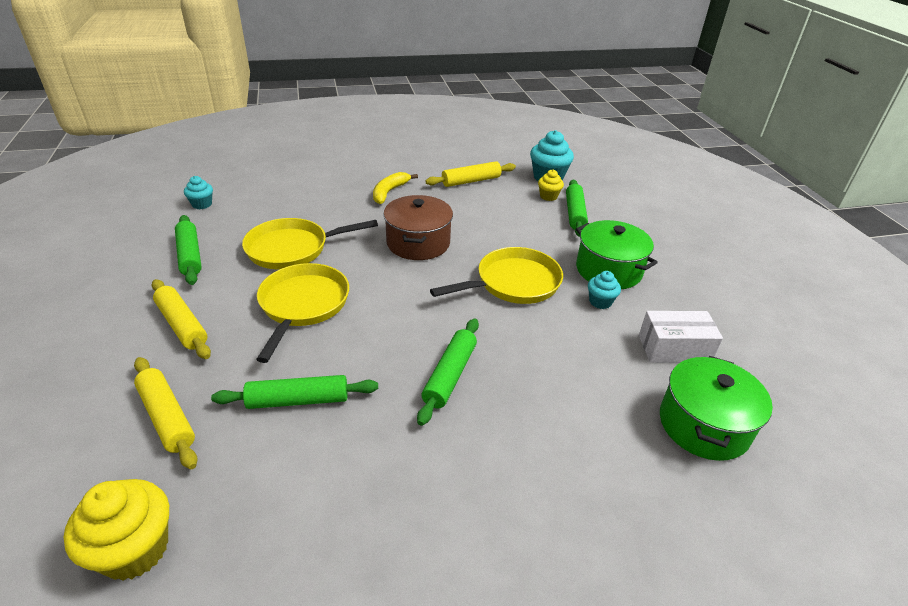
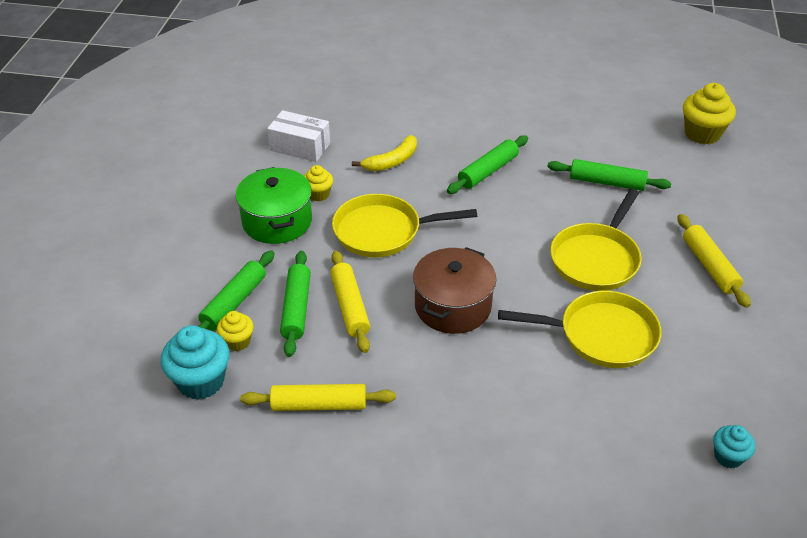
camera: 155 degrees left, 5 degrees up
(167, 417) = (702, 194): yellow rolling pin -> yellow rolling pin (350, 307)
(190, 255) = (722, 355): green rolling pin -> green rolling pin (296, 309)
(389, 192) = (451, 412): yellow banana -> yellow banana (392, 161)
(600, 302) = (318, 194): turquoise cupcake -> yellow cupcake
(703, 425) = (336, 105): green pot -> none

